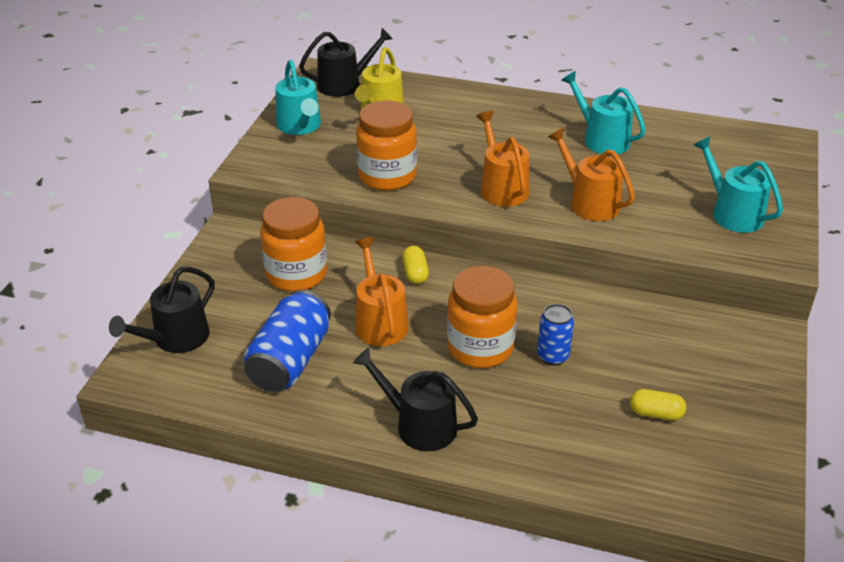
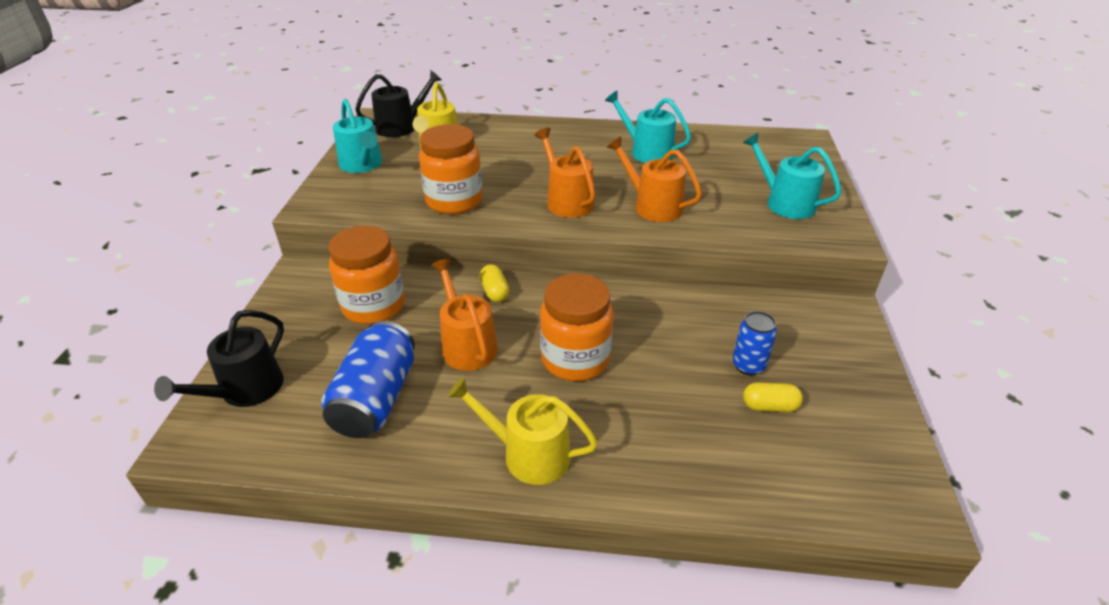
camera: 10 degrees left, 0 degrees up
(420, 425) = (529, 454): black watering can -> yellow watering can
(553, 356) = (650, 359): blue can -> blue can (748, 365)

